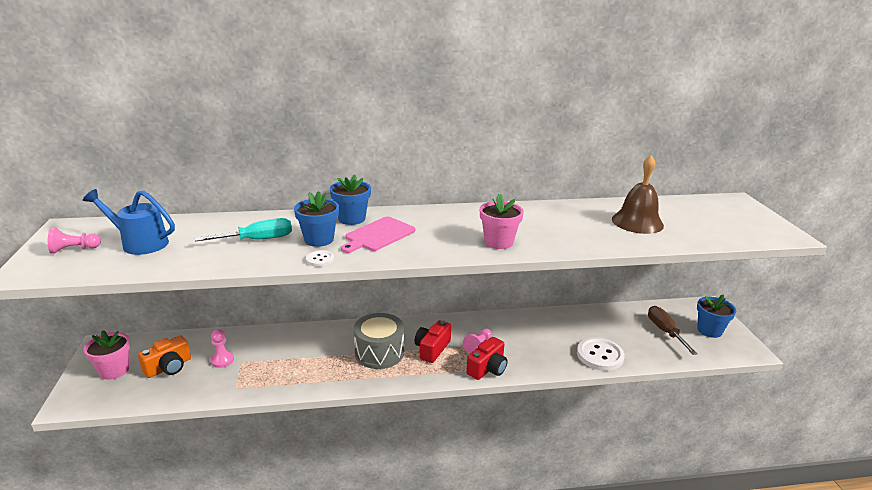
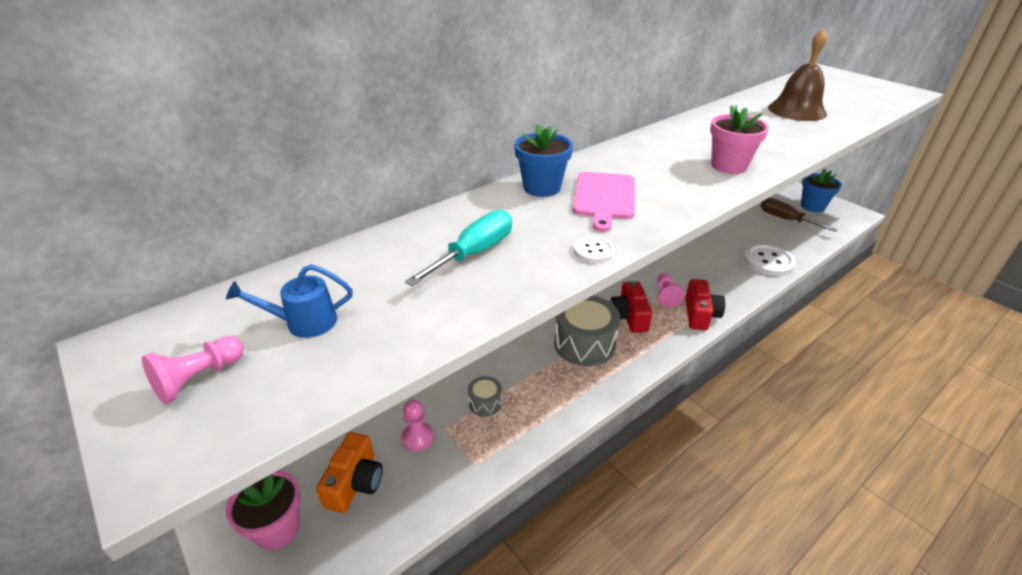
camera: 30 degrees left, 10 degrees up
(139, 243) = (303, 322): blue watering can -> blue watering can, size x0.64
(278, 359) = (485, 403): none -> grey drum
(319, 239) = (549, 226): blue flower pot -> none

